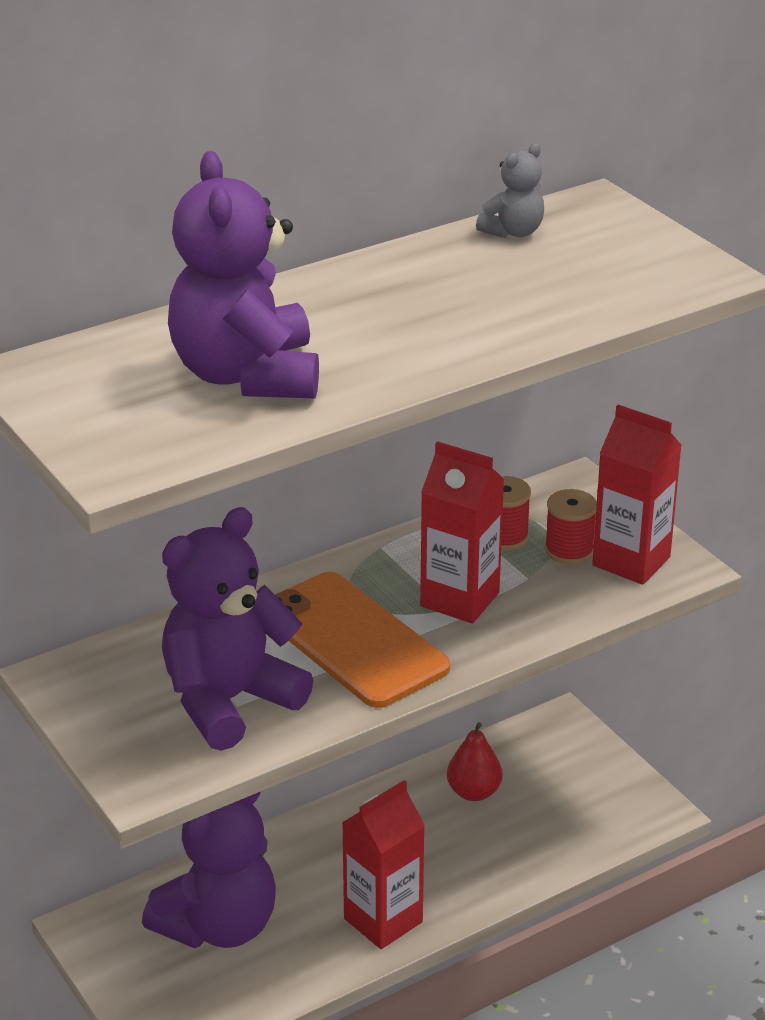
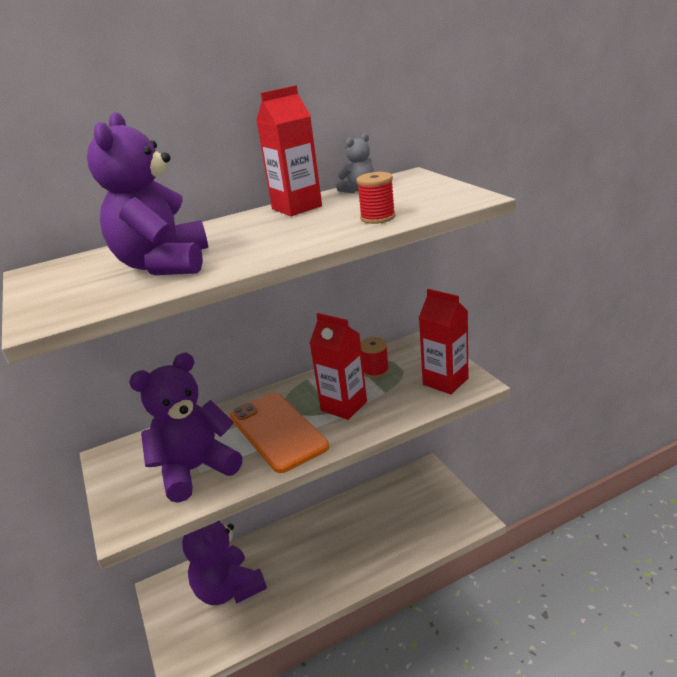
camera: 10 degrees right, 5 degrees down
(219, 926) = (229, 589): purple teddy bear -> purple teddy bear turned 90 degrees clockwise
(383, 920) = (317, 587): red carton -> red carton (296, 207)
(473, 792) = (377, 509): red pear -> none
(569, 550) = (410, 377): red spool -> red spool (377, 218)

